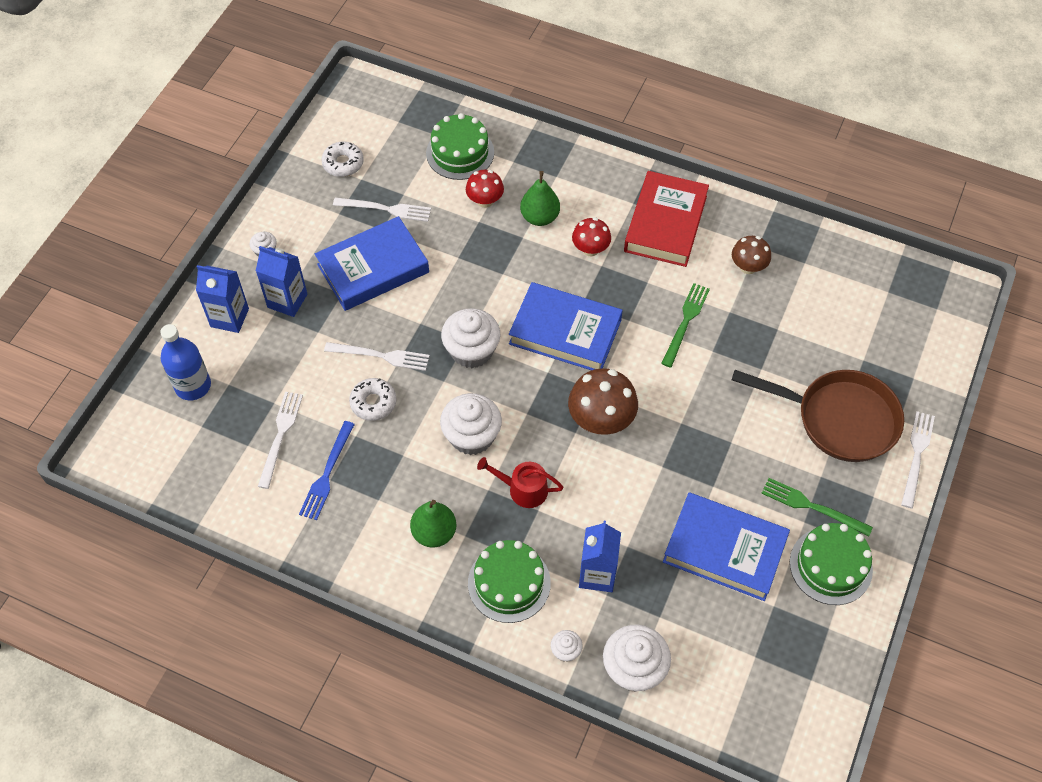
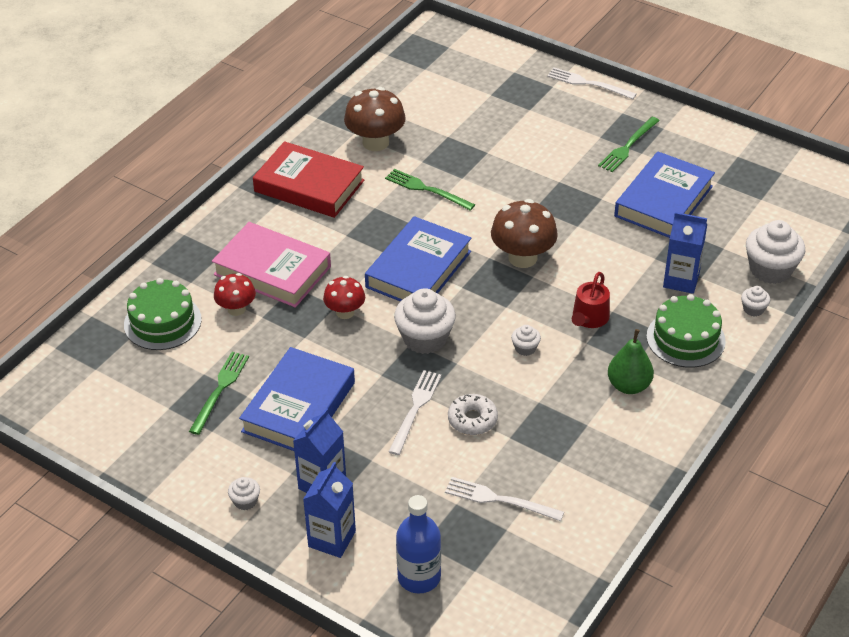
camera: 80 degrees left, 15 degrees down
(327, 473) = (551, 463): blue fork -> none
(343, 163) = (139, 422): white donut -> none
(373, 268) = (298, 407): blue book -> blue book turned 45 degrees clockwise
(385, 209) = (220, 390): white fork -> green fork
(472, 436) = (525, 348): white cupcake -> white cupcake, size x0.48
(540, 217) = (272, 270): green pear -> pink book
(590, 249) = (324, 240): red mushroom -> red mushroom (345, 312)
(748, 267) = (375, 142): brown mushroom -> brown mushroom, size x1.63
(830, 566) = (683, 145): green cake -> none
(839, 419) = (547, 117): brown pan -> none

